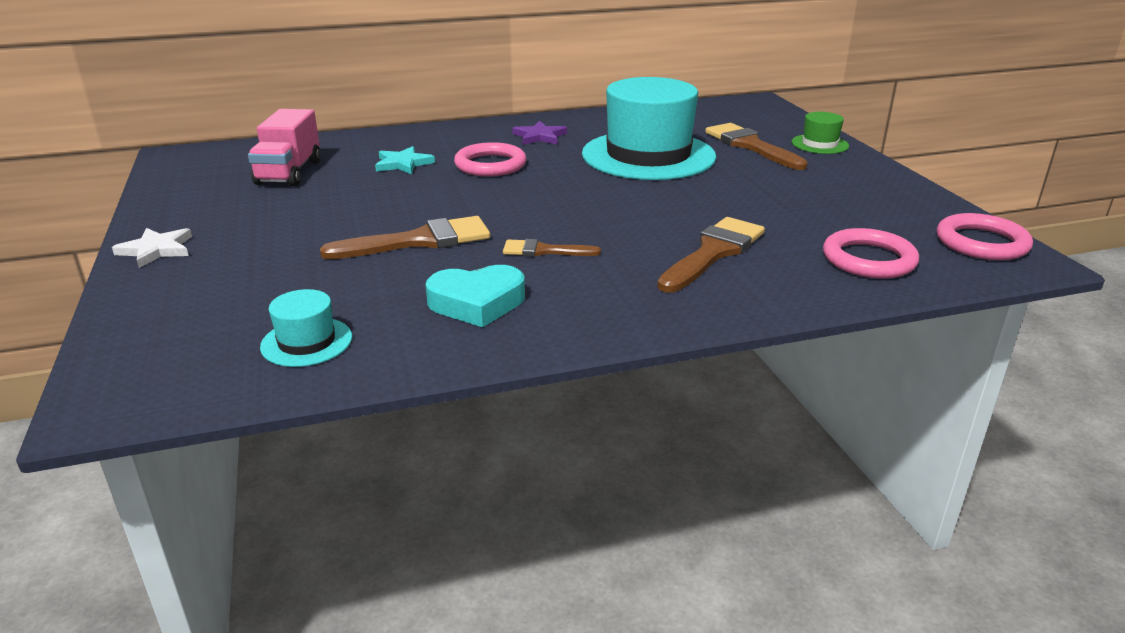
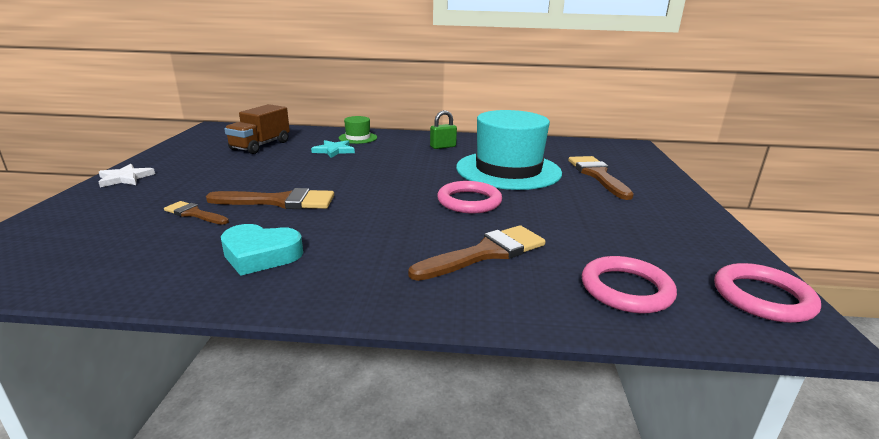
camera: 20 degrees right, 5 degrees down
(289, 172) = (260, 146): pink truck -> brown truck
(306, 342) = (115, 258): turquoise hat -> none
(490, 165) = (388, 160): pink ring -> pink ring (469, 201)
(539, 136) = (443, 147): purple star -> green padlock
(544, 251) = (355, 225): brown brush -> brown brush (194, 214)
(819, 144) = (659, 182): green hat -> green hat (358, 138)

